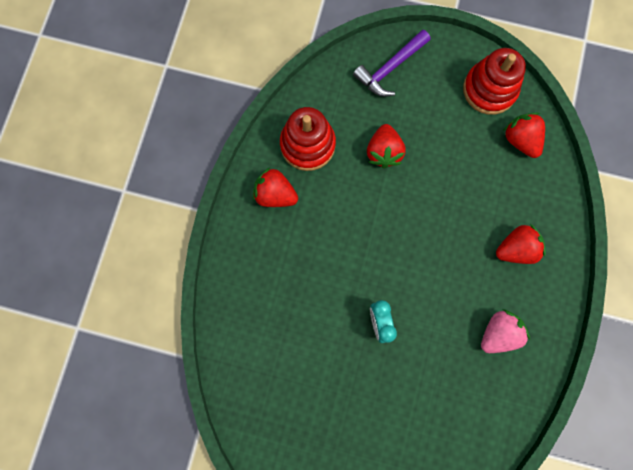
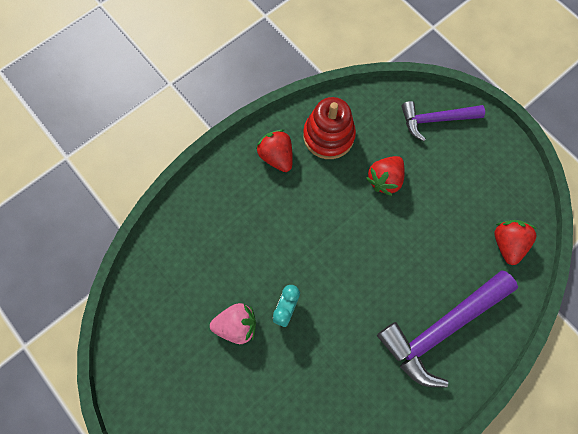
camera: 35 degrees right, 5 degrees down
(489, 89) = (507, 187): red stacking toy -> none
(498, 333) = (378, 386): pink strawberry -> pink strawberry (237, 325)
(516, 249) = (441, 328): red strawberry -> purple hammer

